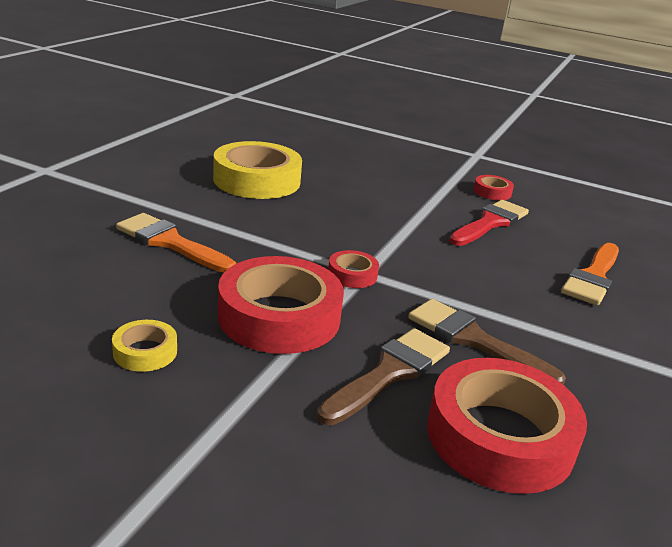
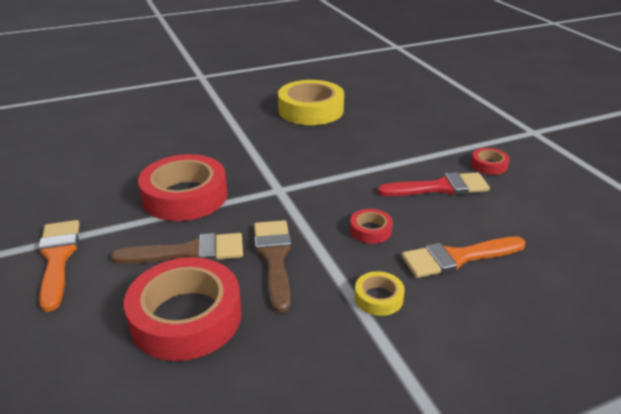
camera: 45 degrees right, 5 degrees up
(145, 352) = (96, 188): yellow tape -> yellow tape (378, 298)
(170, 243) = (198, 135): orange brush -> orange brush (58, 258)
(352, 275) = (268, 188): red tape -> red tape (370, 230)

